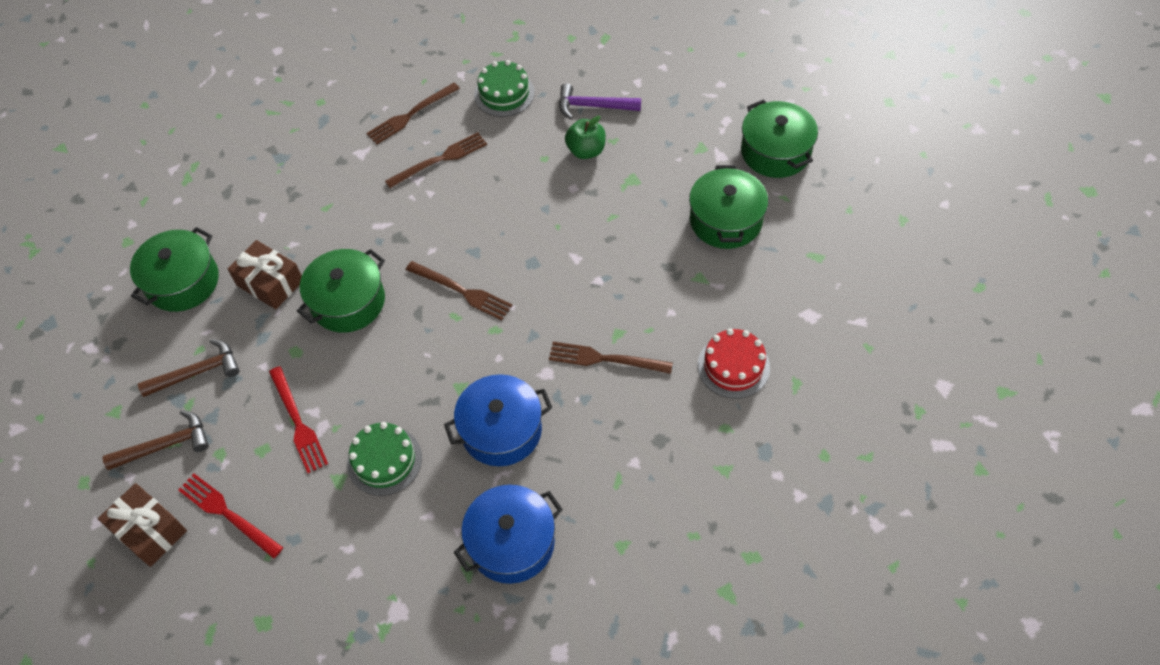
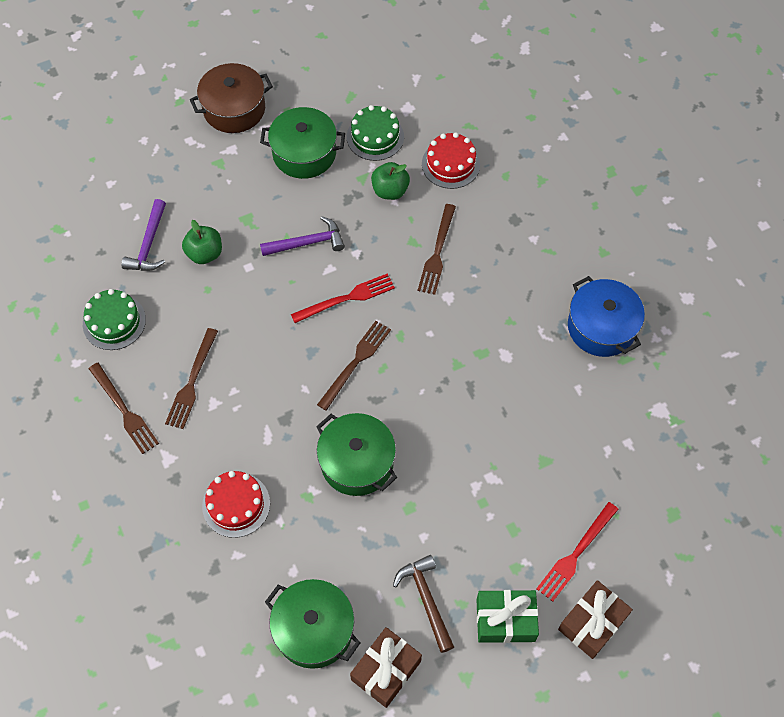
camera: 90 degrees left, 5 degrees up
(166, 445) = (505, 620): brown hammer -> green gift
(270, 283) = (326, 538): brown gift -> brown gift (386, 670)
(298, 422) = (486, 499): red fork -> red fork (347, 298)
(311, 209) = (236, 504): none -> red cake
(384, 460) = (527, 424): green cake -> green cake (375, 137)
(440, 160) = (192, 382): brown fork -> brown fork turned 135 degrees counterclockwise
(501, 430) = (501, 332): blue pot -> none
(607, 235) = (307, 243): none -> purple hammer
(685, 306) = (390, 191): none -> green apple
(775, 152) = (234, 109): green pot -> brown pot

